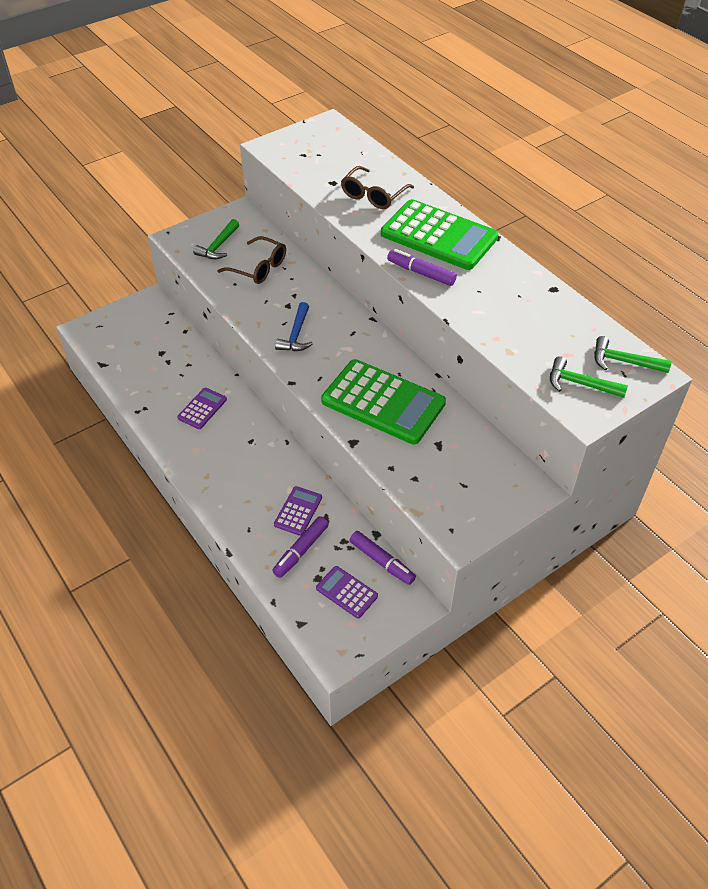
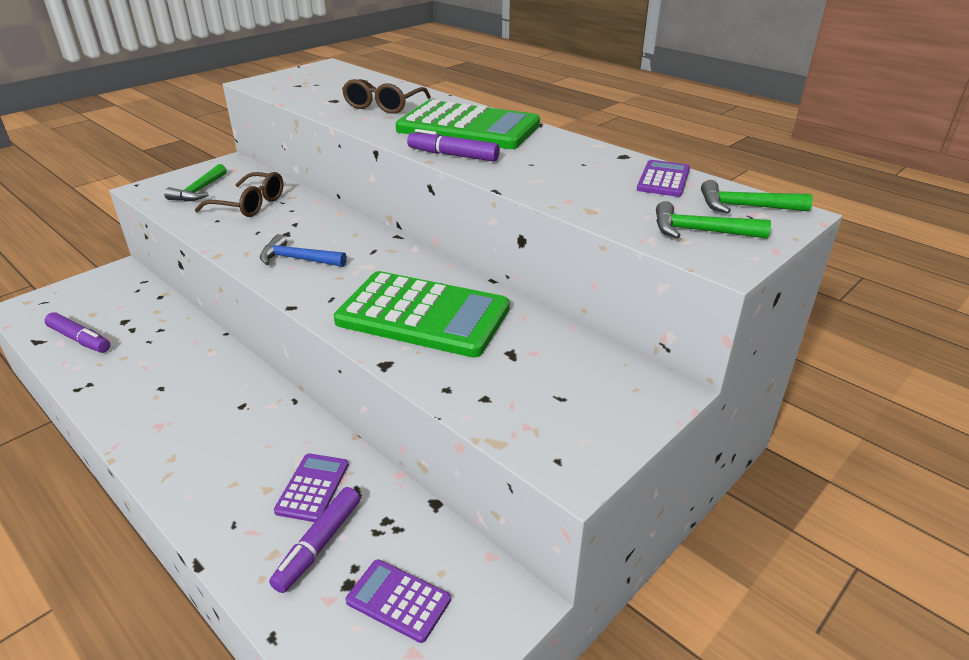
camera: 10 degrees left, 15 degrees down
(202, 409) = (174, 376): purple calculator -> purple calculator (663, 179)
(296, 335) = (297, 259): blue hammer -> blue hammer turned 105 degrees clockwise
(382, 561) = (449, 542): purple marker -> purple marker (80, 339)

